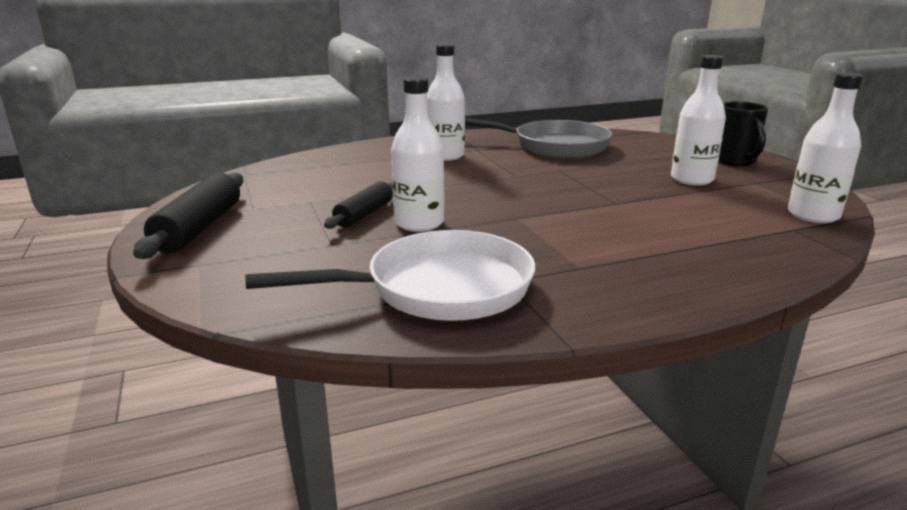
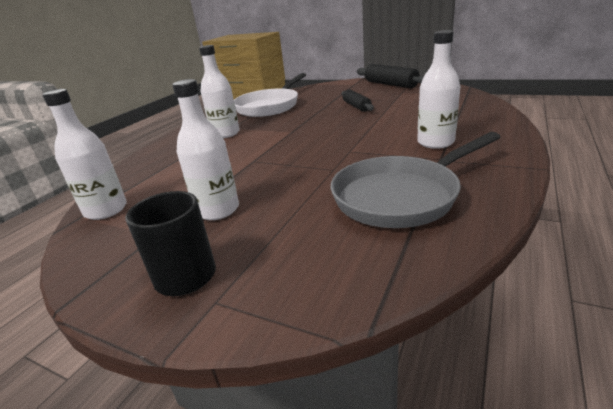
camera: 140 degrees right, 5 degrees up
(419, 223) = (326, 113): white bottle -> white bottle (225, 134)

